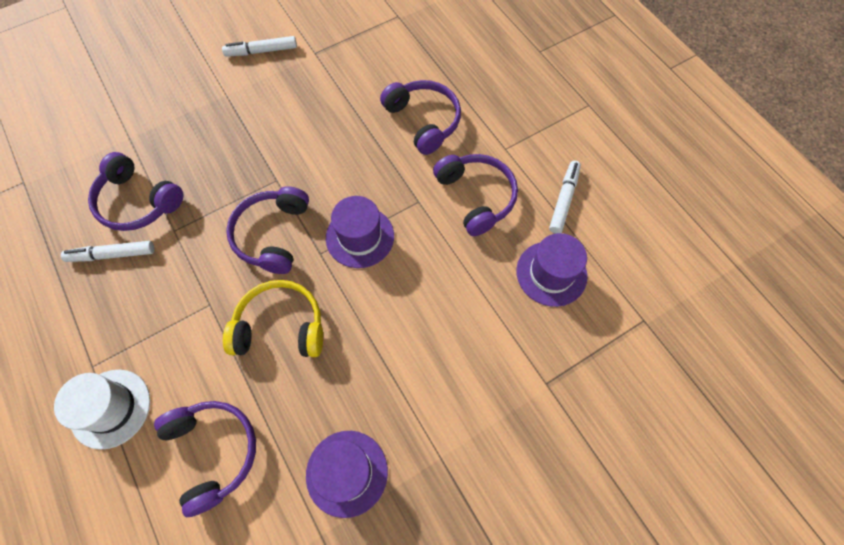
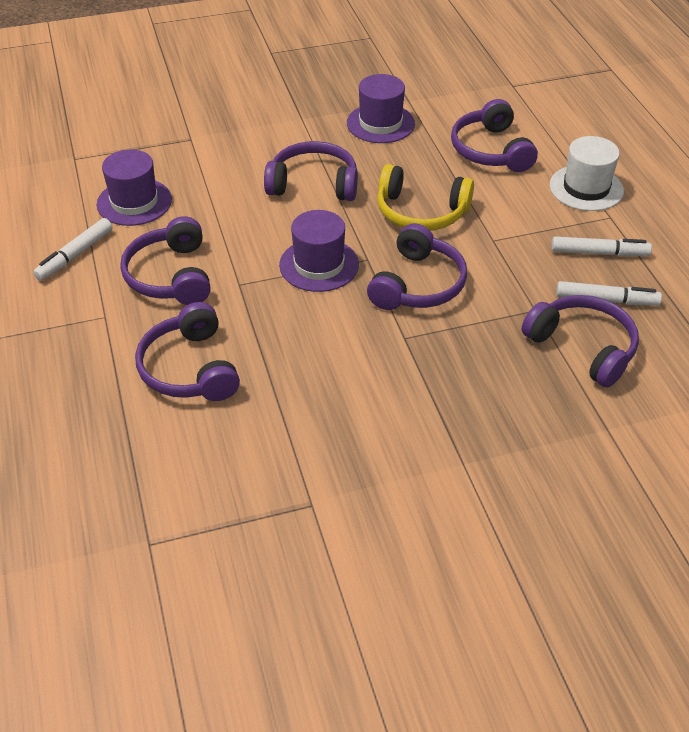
camera: 165 degrees left, 20 degrees down
(261, 51) = (399, 526): white marker -> white marker (599, 253)
(394, 342) = (313, 184): none -> purple headphones

